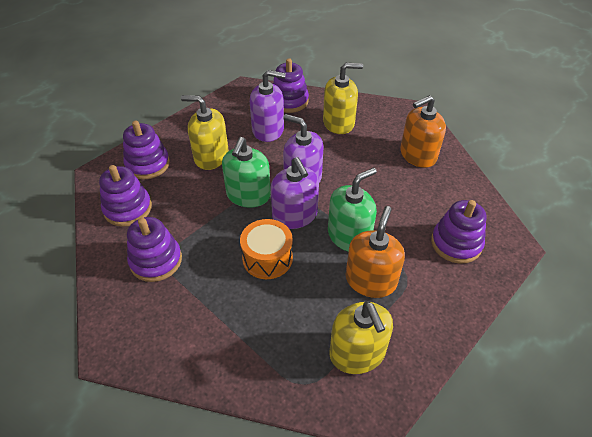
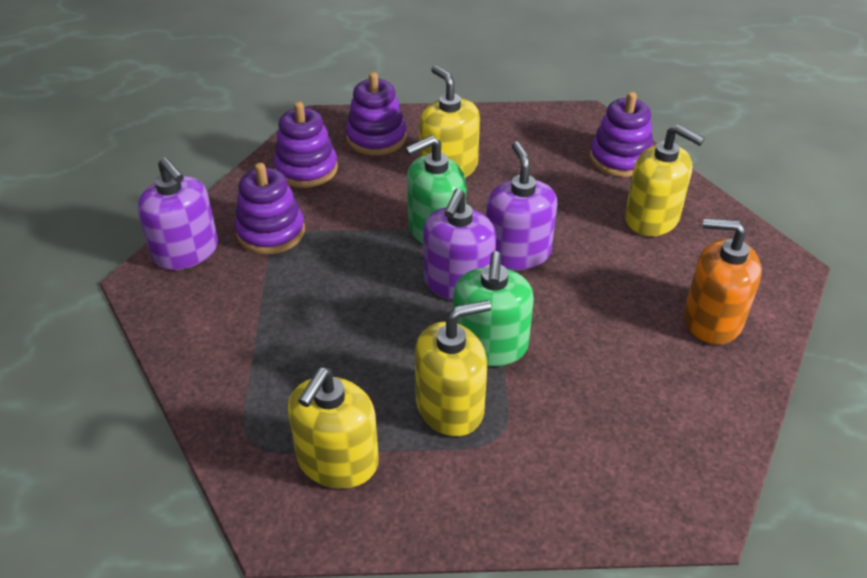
camera: 45 degrees right, 5 degrees down
(267, 258) = (372, 304): orange drum -> none
(268, 130) = (549, 177): purple soap dispenser -> purple soap dispenser (186, 251)
(349, 236) = (489, 346): green soap dispenser -> green soap dispenser turned 90 degrees clockwise
(370, 280) = (450, 407): orange soap dispenser -> yellow soap dispenser
(456, 243) = (614, 451): purple stacking toy -> none

